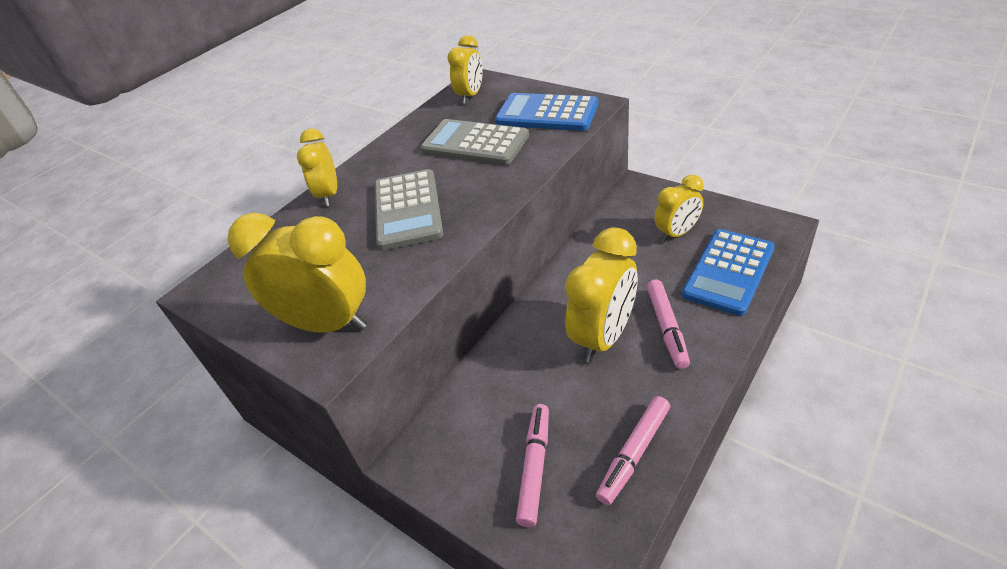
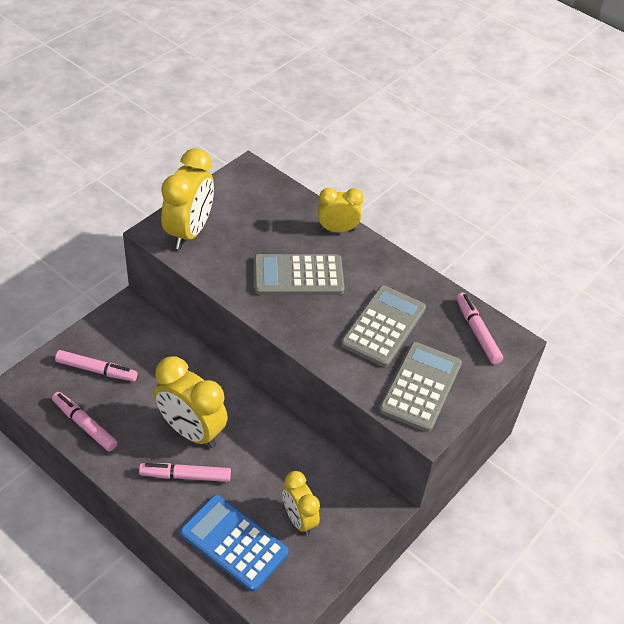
camera: 85 degrees right, 5 degrees up
(470, 96) = (477, 332): yellow clock -> pink marker
(547, 113) = (420, 387): blue calculator -> grey calculator

